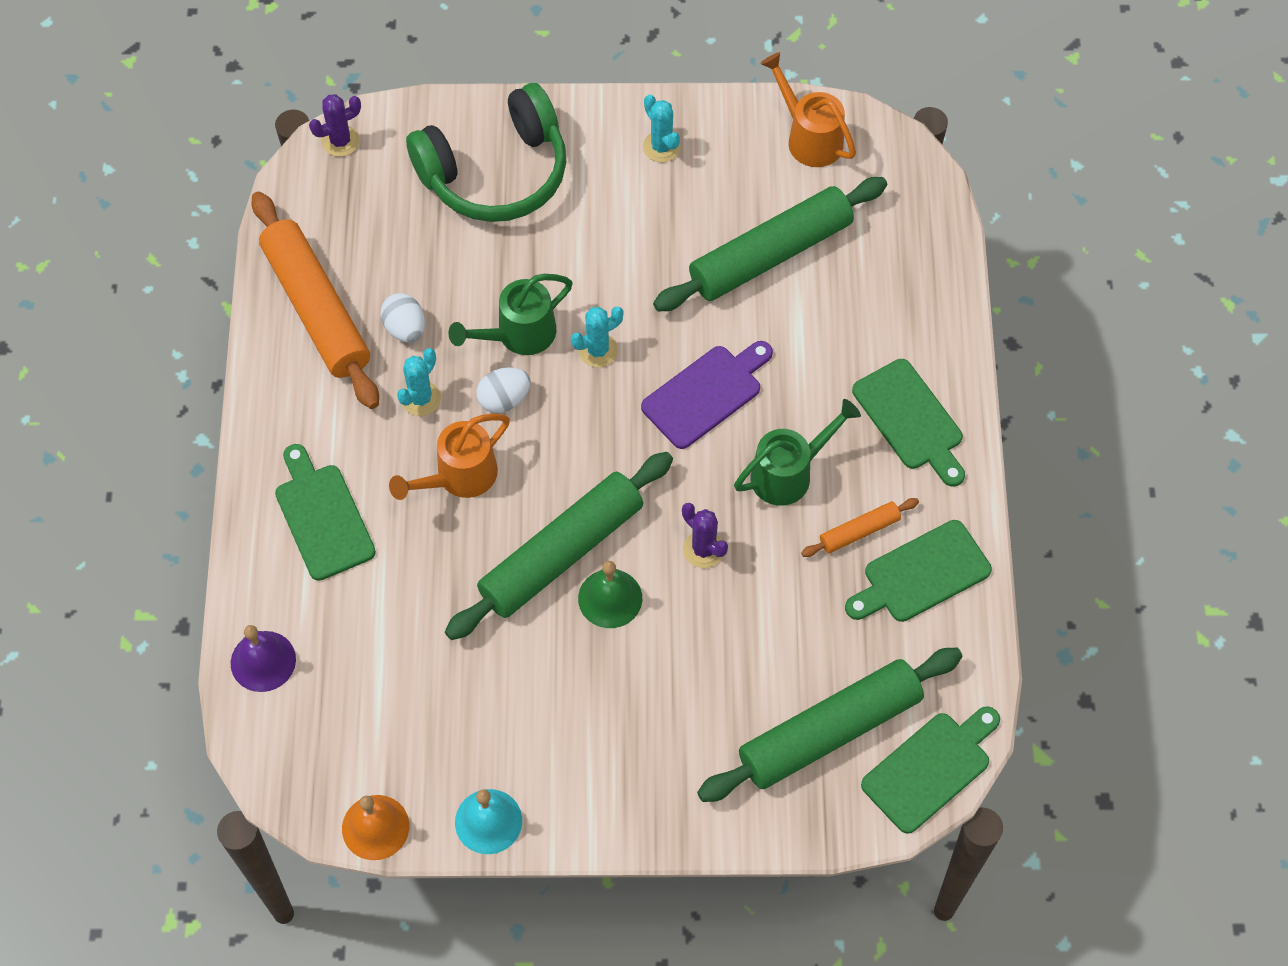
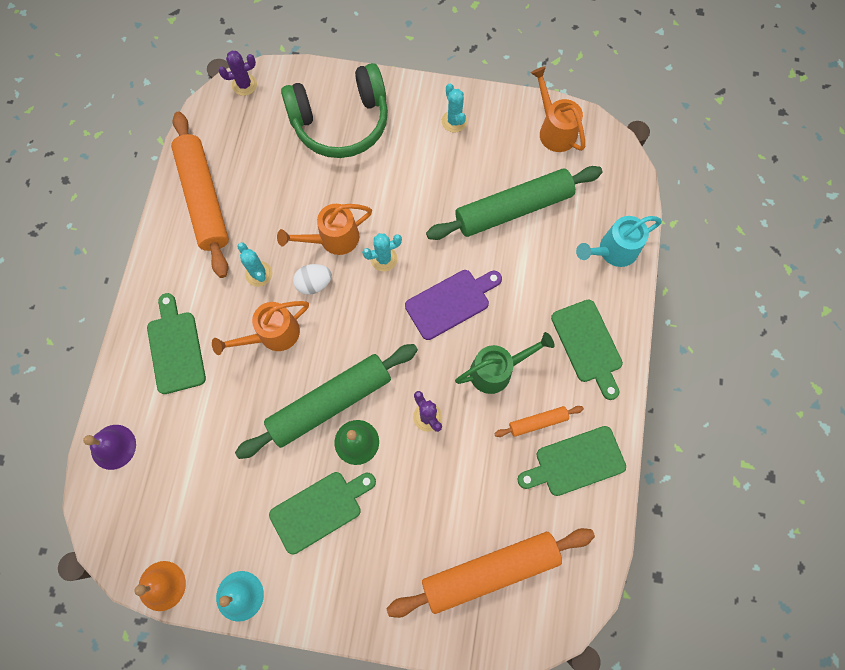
camera: 10 degrees right, 10 degrees up
(405, 328) = (259, 222): white egg -> none
(421, 398) = (259, 274): turquoise cactus -> turquoise cactus turned 75 degrees counterclockwise
(518, 335) = (333, 239): green watering can -> orange watering can
(829, 731) = (490, 571): green rolling pin -> orange rolling pin
(923, 289) = (613, 251): none -> turquoise watering can
(930, 768) = (556, 613): green cutting board -> green cutting board (319, 509)

